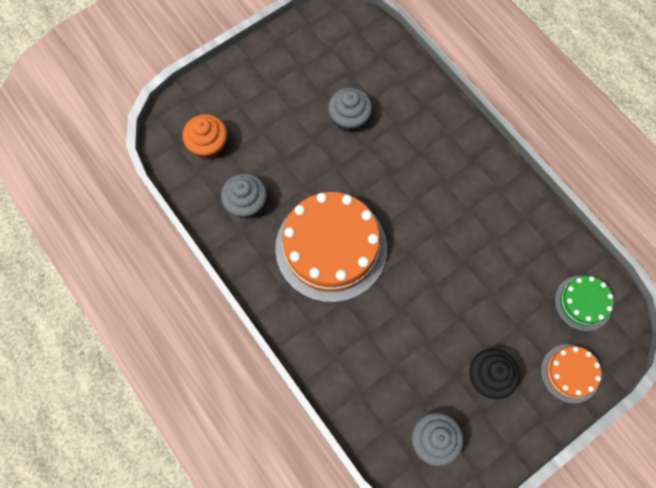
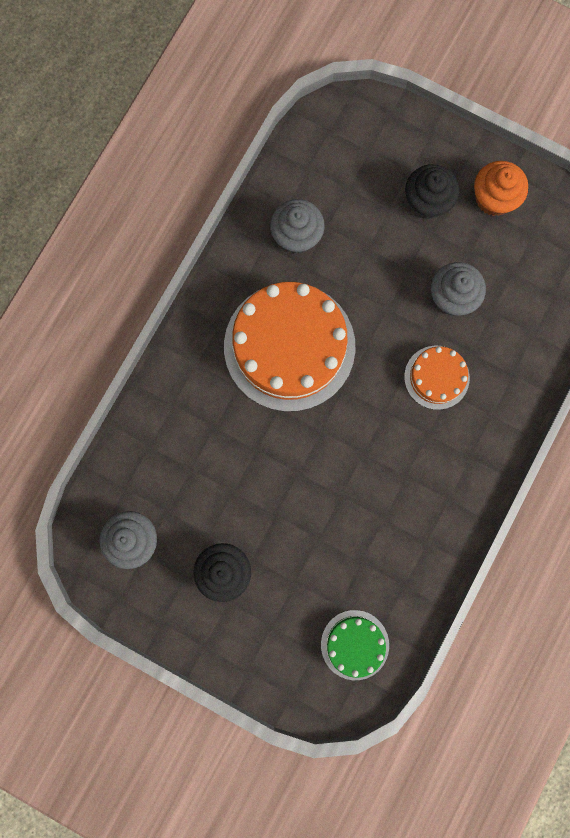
camera: 65 degrees right, 10 degrees up
(208, 145) = (344, 163): orange cupcake -> orange cupcake (494, 198)
(269, 103) = (427, 202): none -> black cupcake
(570, 373) = (268, 658): orange cake -> orange cake (436, 377)

